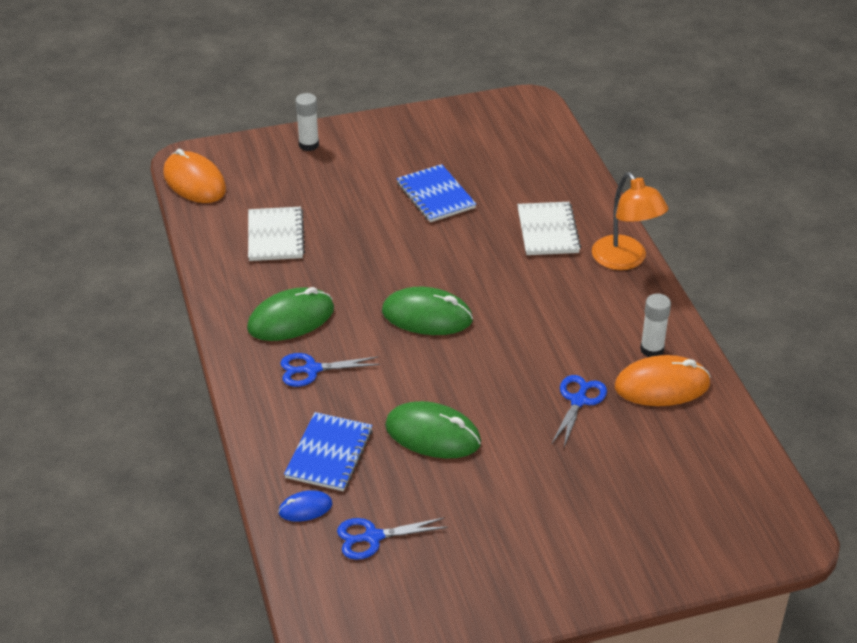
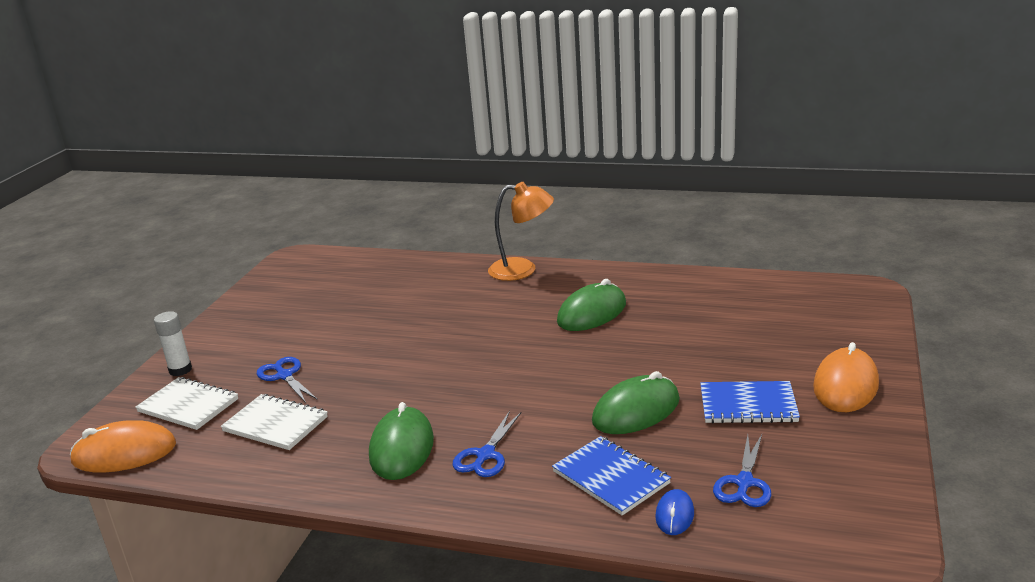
camera: 55 degrees left, 15 degrees down
(427, 316) = (484, 372): green mouse -> green mouse (592, 313)
(436, 195) = (341, 326): blue notebook -> blue notebook (748, 405)
(547, 231) = (450, 290): white notebook -> white notebook (188, 406)
(578, 401) = (658, 331): blue scissors -> blue scissors (284, 376)
(652, 349) = (630, 286): white glue stick -> none
(662, 386) = (673, 293): orange mouse -> orange mouse (845, 385)

